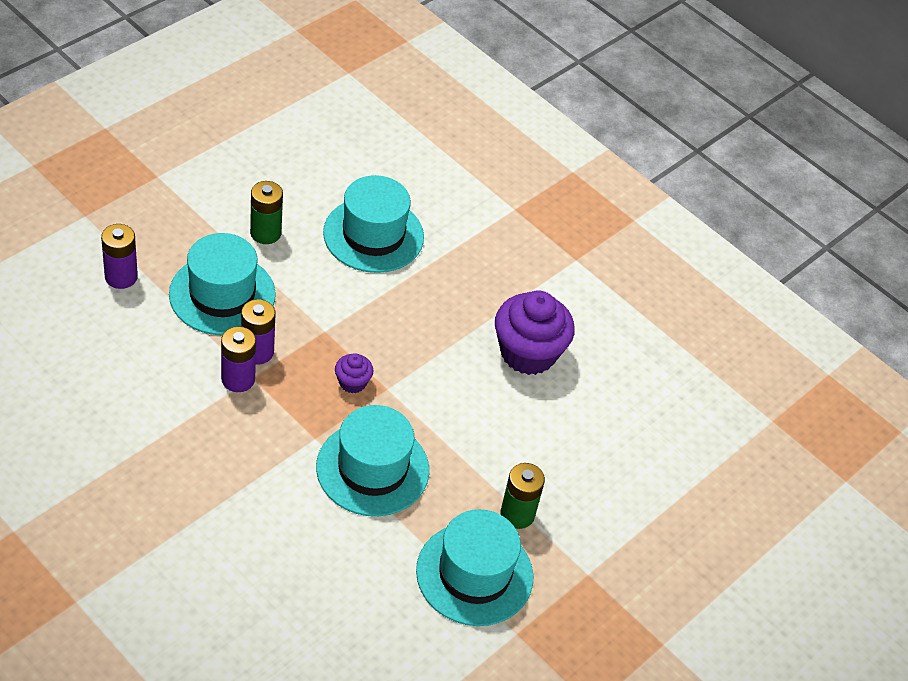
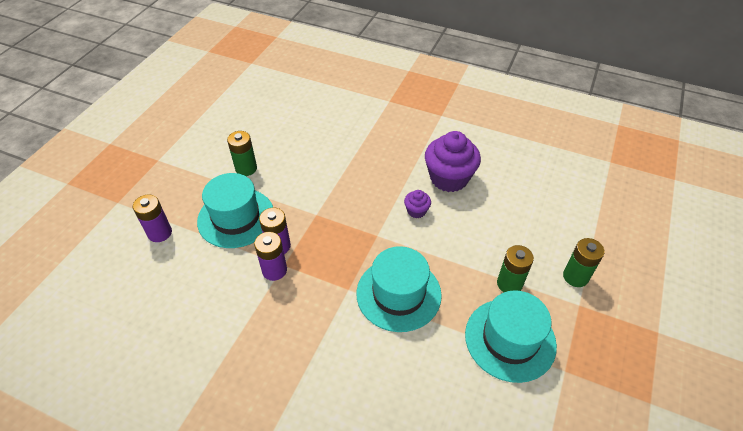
camera: 15 degrees left, 0 degrees up
(352, 382) = (352, 240): purple cupcake -> purple cupcake (416, 211)
(373, 235) = (315, 145): turquoise hat -> none
(608, 541) = (575, 276): none -> green battery

